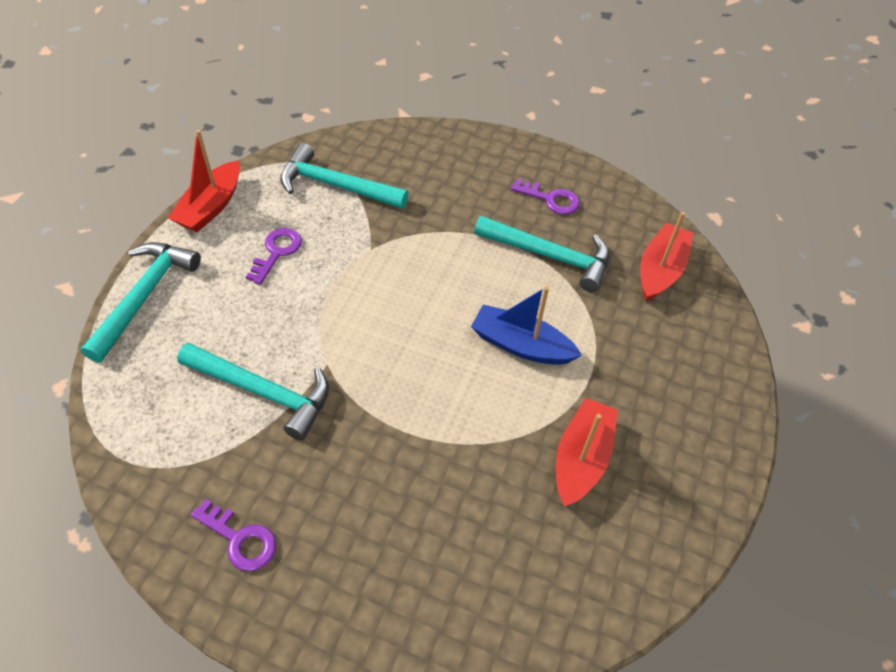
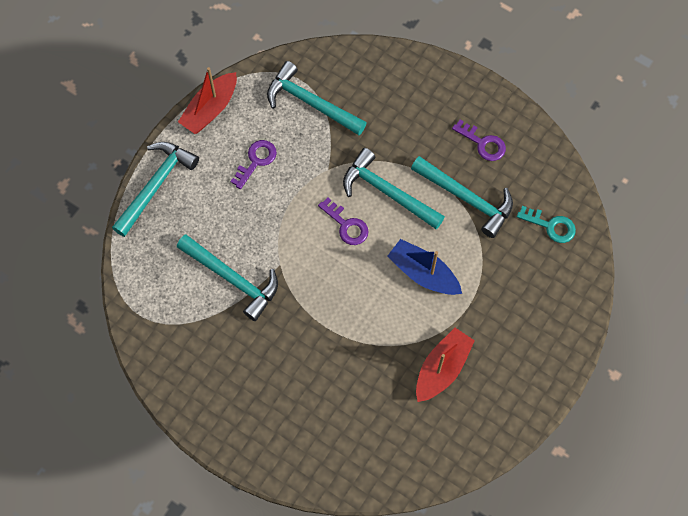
camera: 15 degrees right, 15 degrees up
(240, 539) = (206, 382): purple key -> purple key (346, 225)
(451, 263) = (387, 192): none -> turquoise hammer
(660, 270) = (551, 226): red boat -> turquoise key

